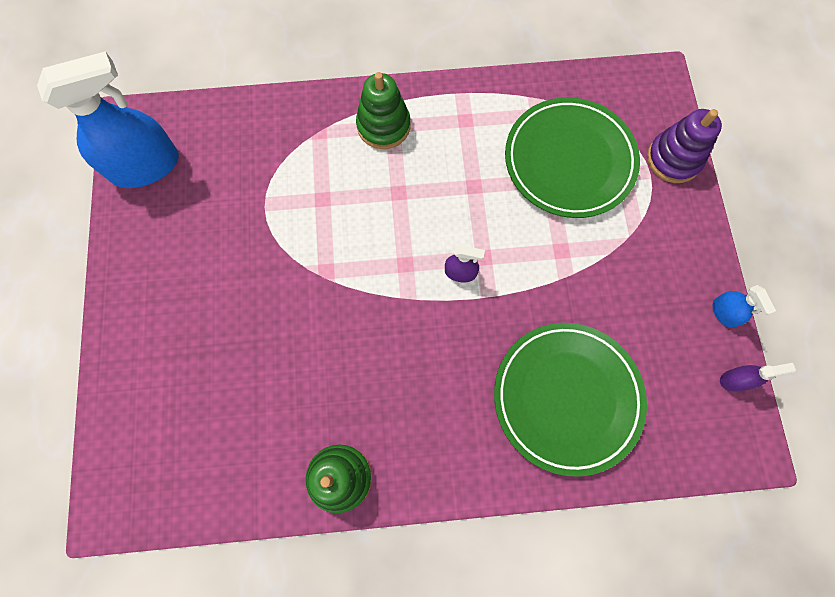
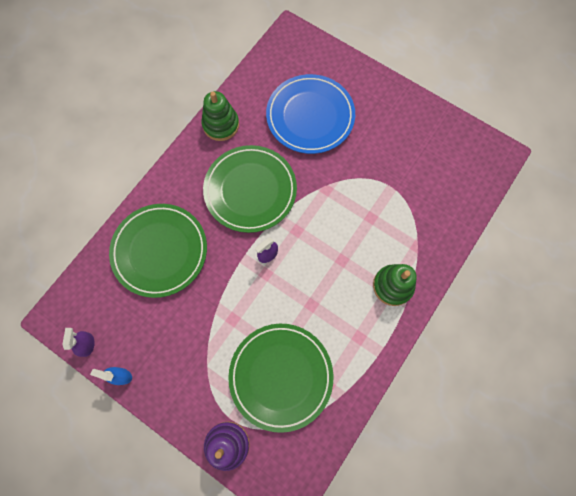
camera: 130 degrees right, 0 degrees up
(145, 166) = (463, 145): blue spray bottle -> none
(236, 368) = (310, 116): none -> blue plate
(400, 357) = (250, 190): none -> green plate
(735, 380) = (87, 344): purple spray bottle -> purple spray bottle turned 150 degrees clockwise

